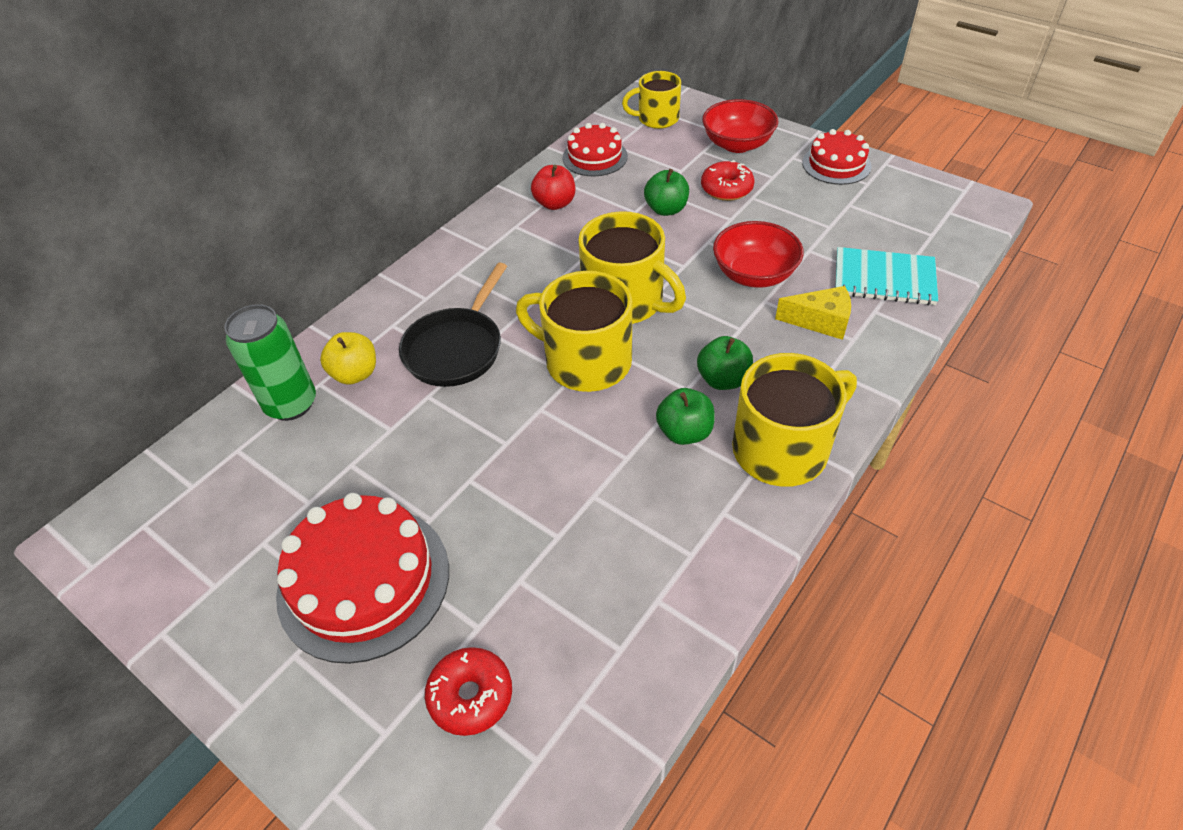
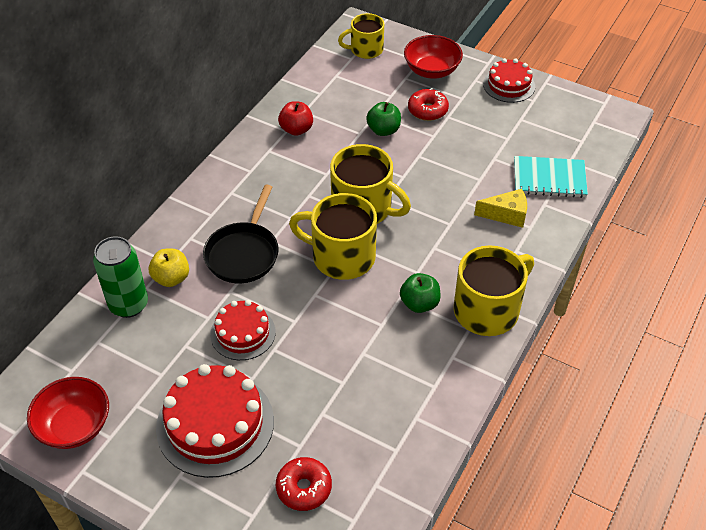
camera: 10 degrees left, 0 degrees up
(595, 157) = (321, 87): red cake -> red cake (243, 333)
(723, 379) = (442, 263): green apple -> none
(754, 274) = (455, 181): red bowl -> red bowl (74, 426)

